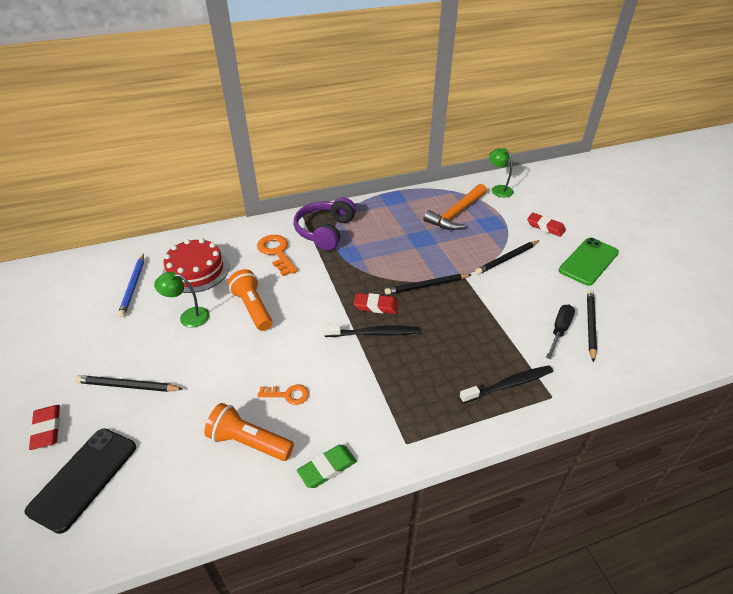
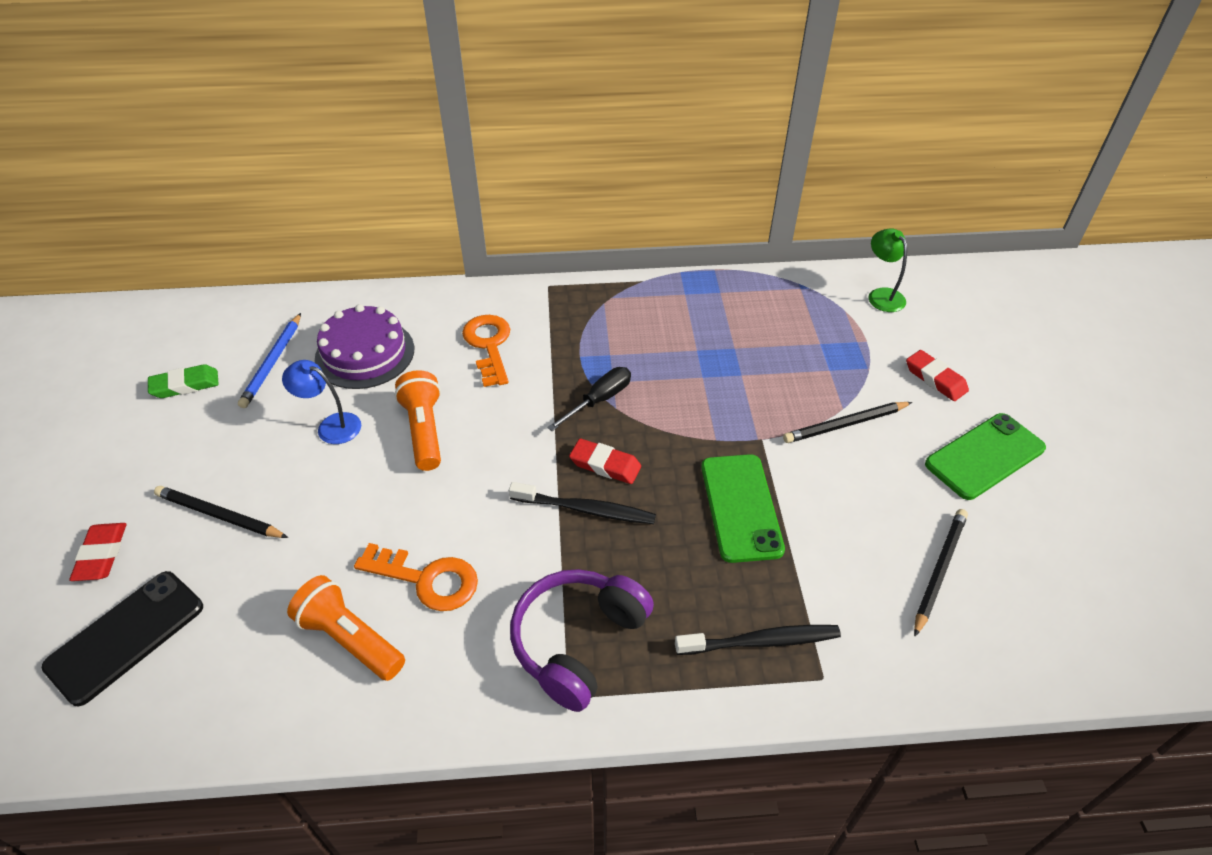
camera: 15 degrees right, 5 degrees up
(188, 316) = (331, 425): green lamp -> blue lamp
(196, 270) = (365, 353): red cake -> purple cake
(288, 395) = (427, 579): orange key -> orange key, size x1.69
(325, 231) = (573, 322): purple headphones -> purple headphones (578, 642)
(327, 468) = (443, 706): green eraser -> green eraser (185, 385)
(427, 286) = (696, 446): black pencil -> none
(456, 213) = (793, 327): orange hammer -> none
(466, 314) = (740, 507): none -> green phone
(559, 330) = (882, 569): black screwdriver -> black screwdriver (599, 400)

